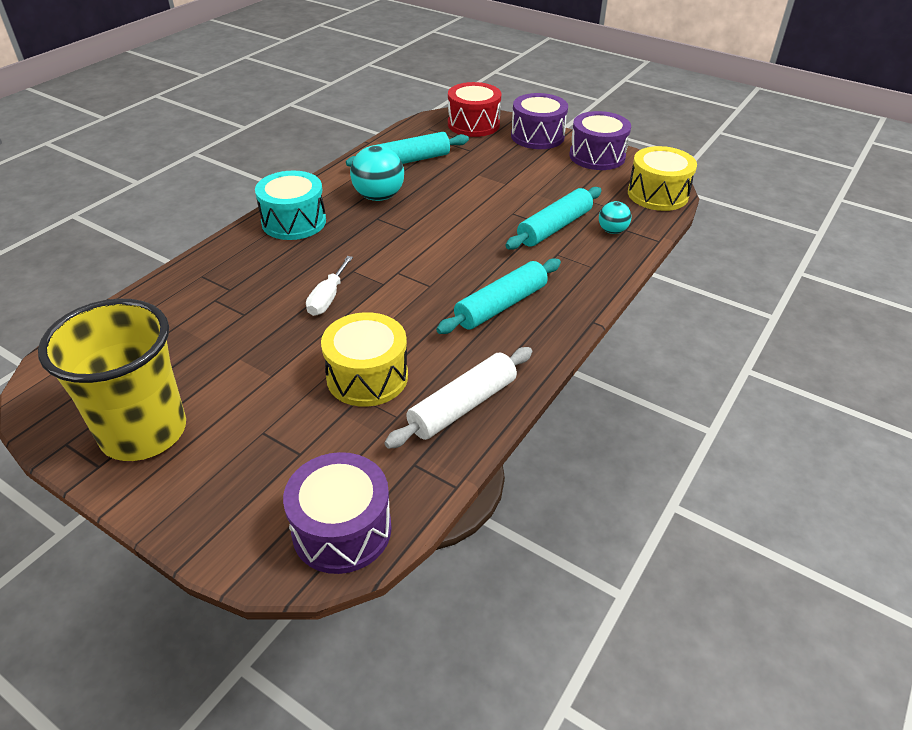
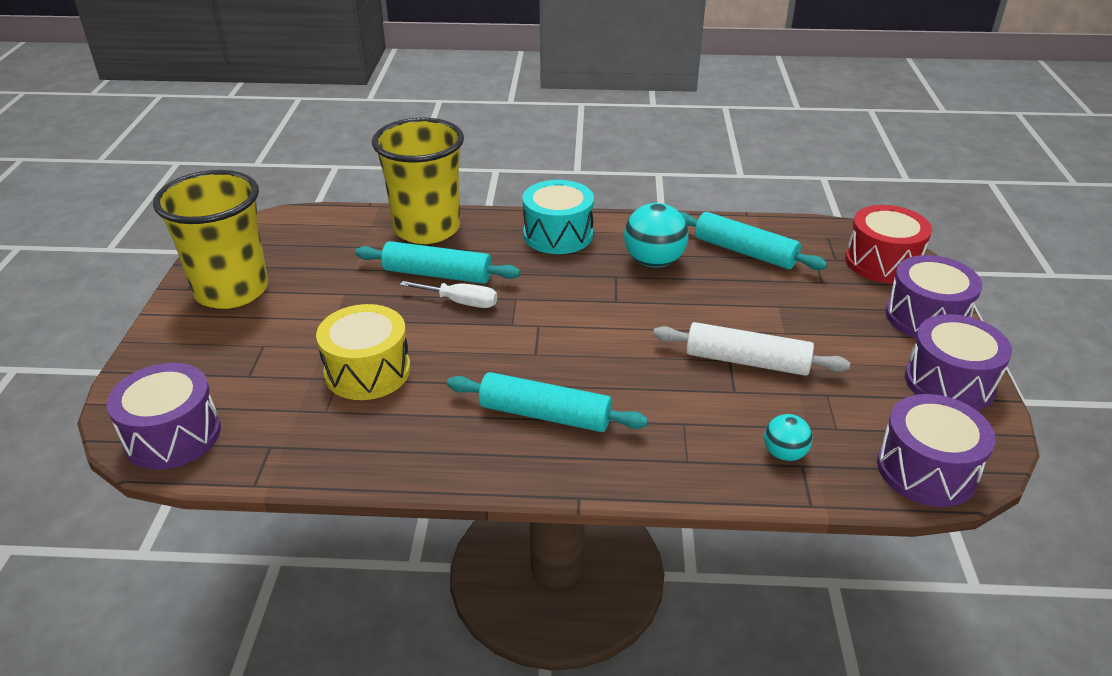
camera: 60 degrees right, 5 degrees down
(198, 281) = (427, 229): none -> yellow cup
(328, 298) = (461, 302): white screwdriver -> white screwdriver turned 150 degrees counterclockwise
(463, 406) = (366, 447): white rolling pin -> white rolling pin (747, 361)
(554, 227) = (736, 402): turquoise rolling pin -> turquoise rolling pin (437, 274)
(657, 194) = (926, 470): yellow drum -> purple drum

